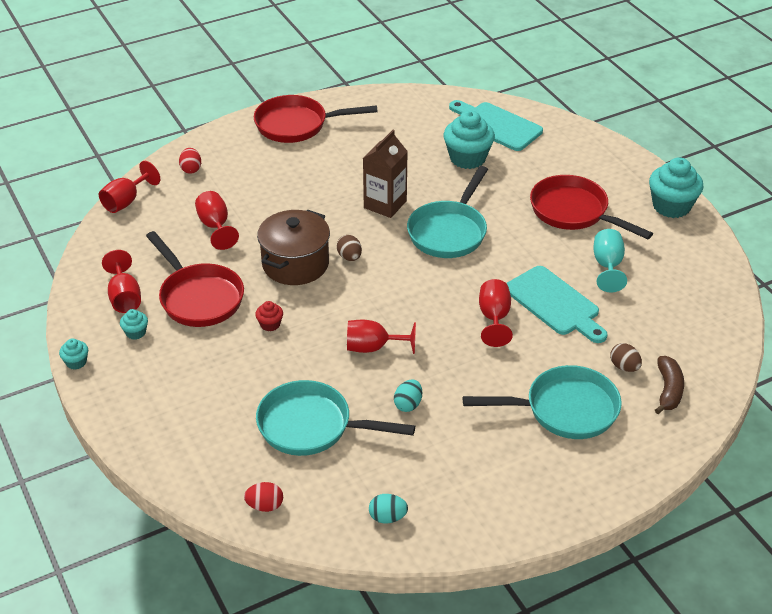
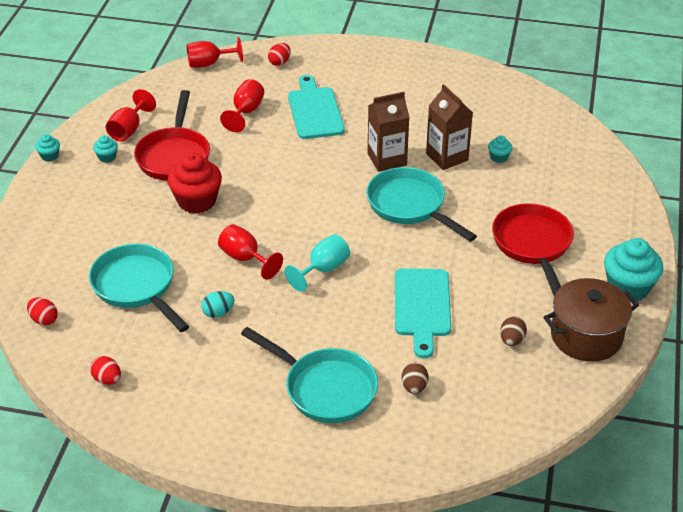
camera: 40 degrees right, 0 degrees up
(270, 324) = (197, 201): red cupcake -> red cupcake, size x2.12
(295, 264) = (266, 168): brown pot -> brown pot (586, 336)
(297, 125) = (396, 66): red pan -> none
(349, 257) = (311, 184): brown egg -> brown egg (511, 340)
(387, 517) = (107, 379): turquoise egg -> red egg
(429, 178) = (447, 157): none -> brown carton
(449, 231) = (410, 206): turquoise pan -> turquoise pan turned 75 degrees clockwise
(467, 158) = (499, 157): turquoise cupcake -> turquoise cupcake, size x0.47
(494, 318) = (360, 289): red goblet -> none
(496, 125) = (558, 143): turquoise cutting board -> turquoise cutting board (314, 111)
(607, 266) = (505, 303): turquoise goblet -> turquoise goblet (323, 269)
(668, 390) = (426, 427): brown banana -> none

